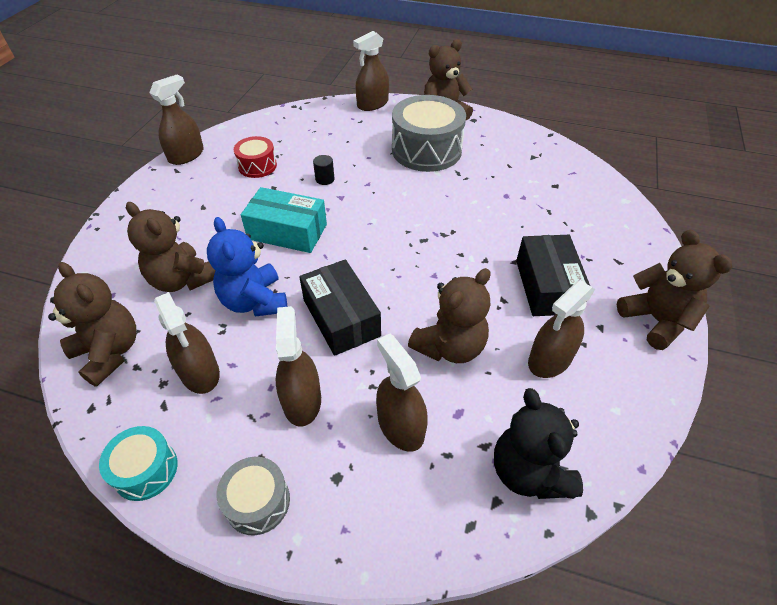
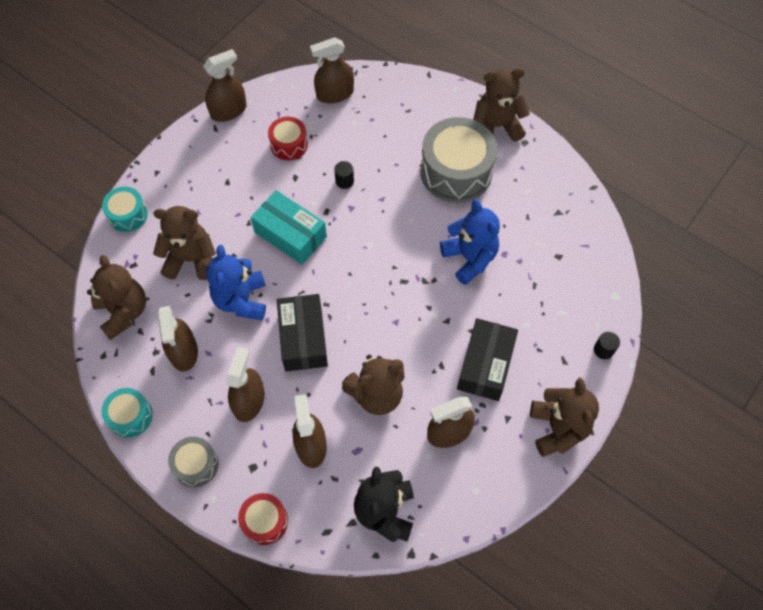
camera: 20 degrees right, 15 degrees up
(95, 259) = (128, 215): none -> turquoise drum
(182, 280) = (191, 259): brown teddy bear -> brown teddy bear turned 120 degrees clockwise
(372, 104) = (430, 88): brown spray bottle -> brown spray bottle (335, 94)
(382, 544) = (265, 521): none -> red drum
(476, 206) = (469, 258): none -> blue teddy bear
(647, 242) = (603, 350): none -> black cylinder

